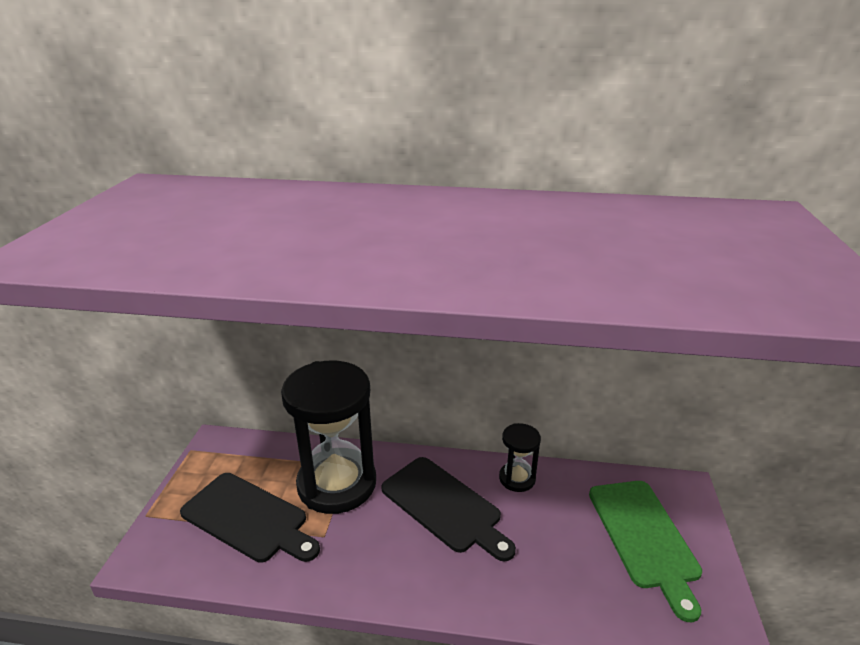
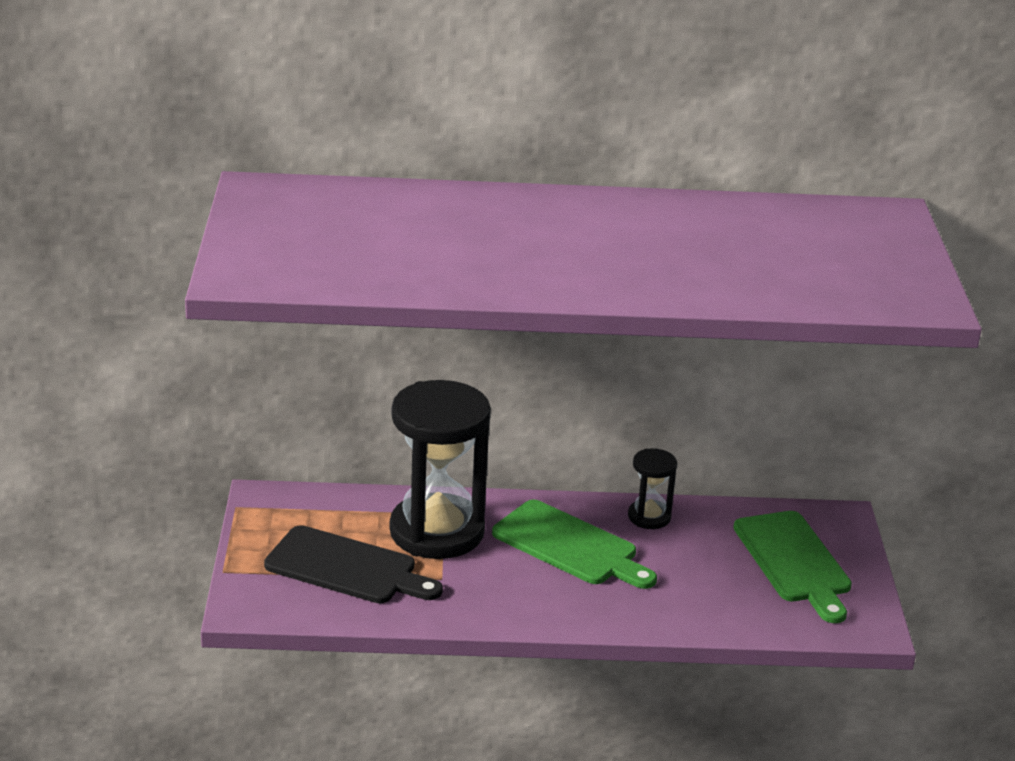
camera: 10 degrees left, 0 degrees up
(444, 506) = (570, 546): black cutting board -> green cutting board

